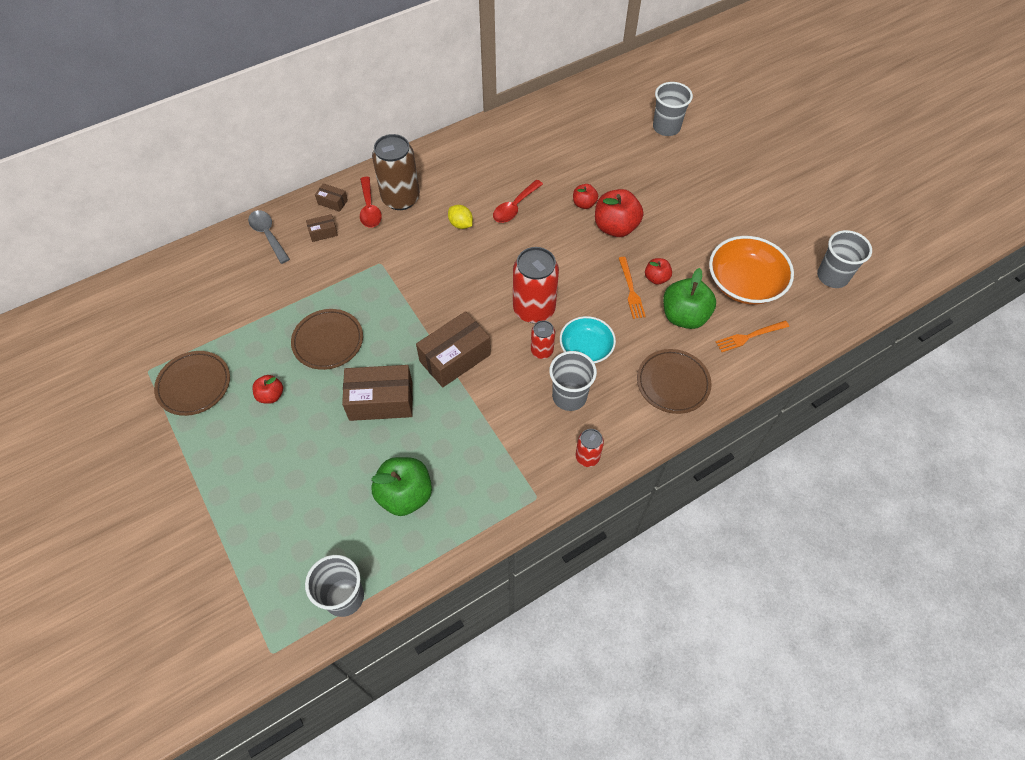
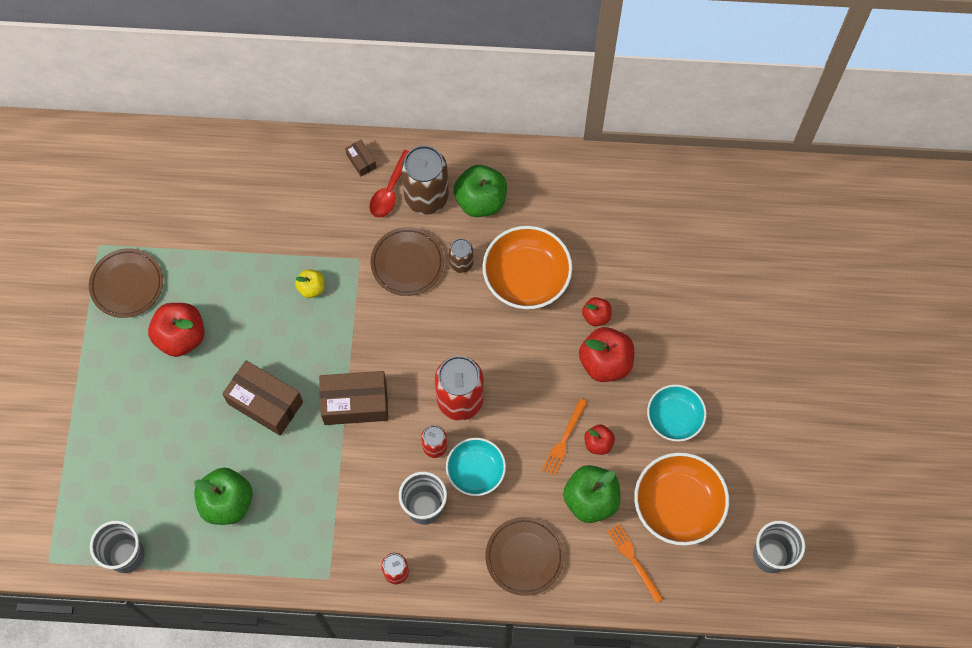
camera: 35 degrees right, 10 degrees up
(268, 235) = (280, 163): grey spoon -> none
(271, 395) = (181, 336): red apple -> red apple, size x1.85
(323, 232) = (330, 192): brown box -> none
(328, 341) = (260, 313): brown plate -> brown plate (407, 263)
(357, 301) = (311, 288): none -> yellow apple
(442, 180) = (480, 201): none -> green apple
(461, 224) = (461, 263): yellow lemon -> brown can
(515, 207) = (526, 276): red spoon -> orange bowl
(666, 127) = (755, 277): grey cup -> none
(692, 233) = (674, 417): none -> turquoise bowl
(749, 336) = (634, 560): orange fork -> orange fork turned 45 degrees clockwise

